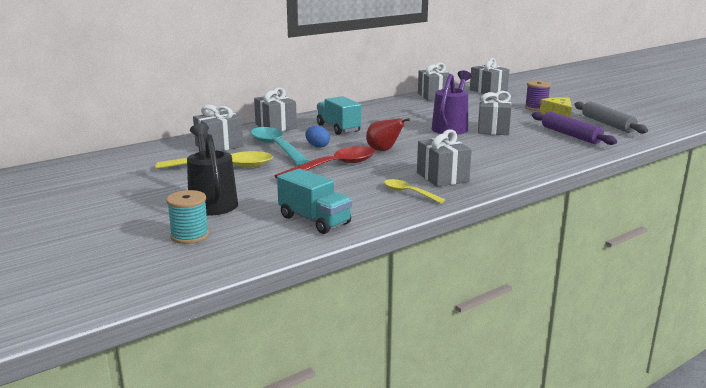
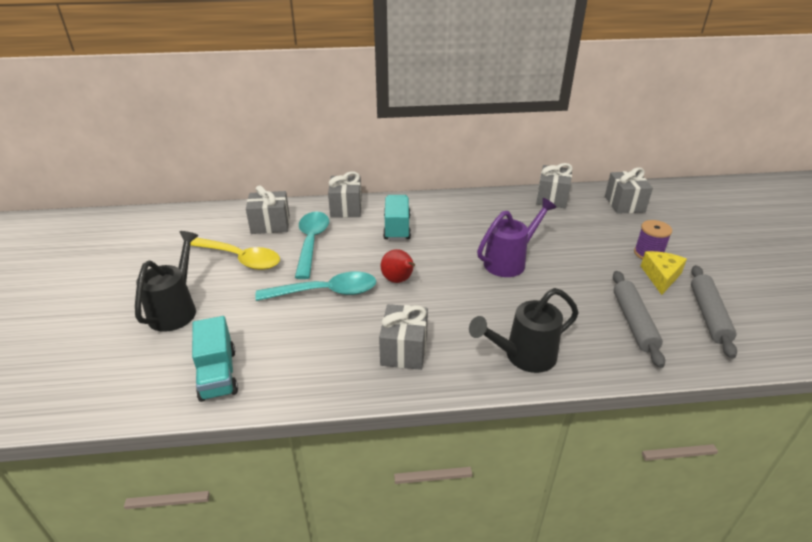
camera: 30 degrees right, 15 degrees up
(190, 236) = (109, 354): turquoise spool -> none
(317, 146) = (347, 253): blue egg -> none
(334, 166) = (326, 292): red spoon -> turquoise spoon
(408, 193) = (343, 364): yellow spoon -> none
(493, 129) = (551, 280): grey gift -> none
(526, 162) = (524, 356): none -> black watering can
(570, 135) = (633, 322): purple rolling pin -> grey rolling pin

